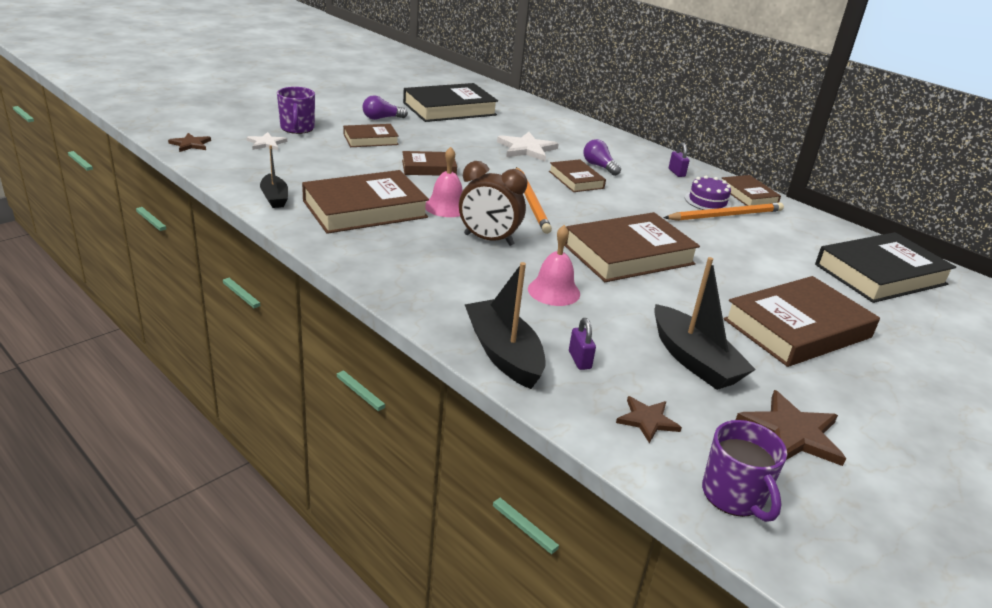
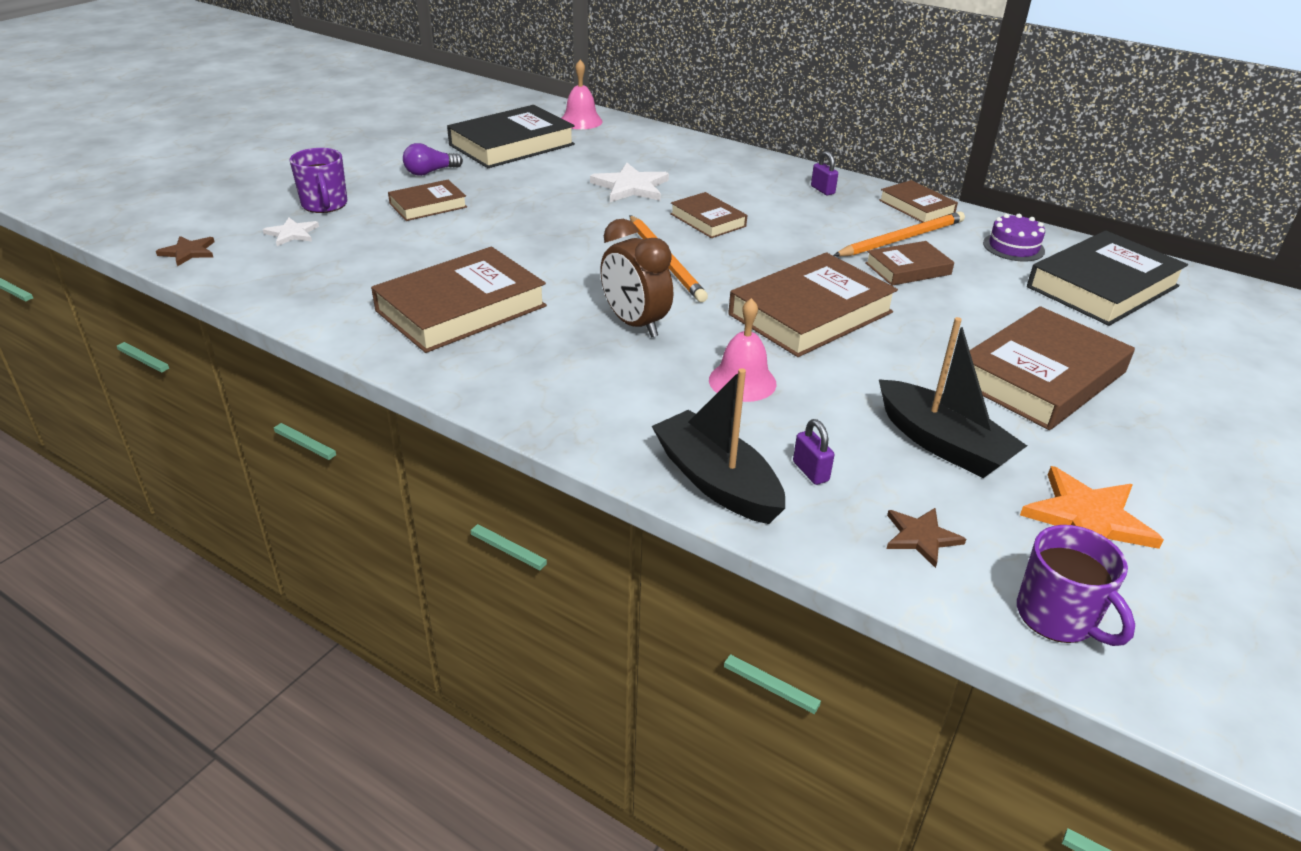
camera: 10 degrees left, 5 degrees up
(274, 198) = (335, 313): black boat -> none
(429, 168) = (519, 234): brown book -> brown book (908, 269)
(446, 207) = (564, 286): pink bell -> pink bell (581, 121)
(488, 240) = (634, 324): brown clock -> brown clock turned 45 degrees clockwise
(599, 166) = (728, 197): purple light bulb -> none
(707, 201) = (873, 223): purple cake -> purple cake (1013, 247)
(792, 433) = (1088, 517): brown star -> orange star

